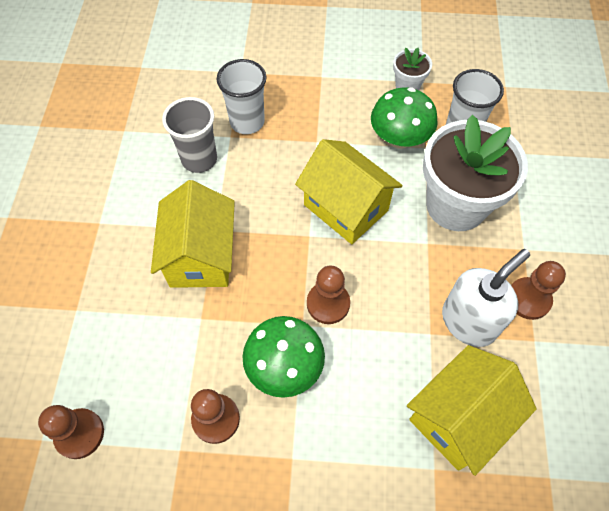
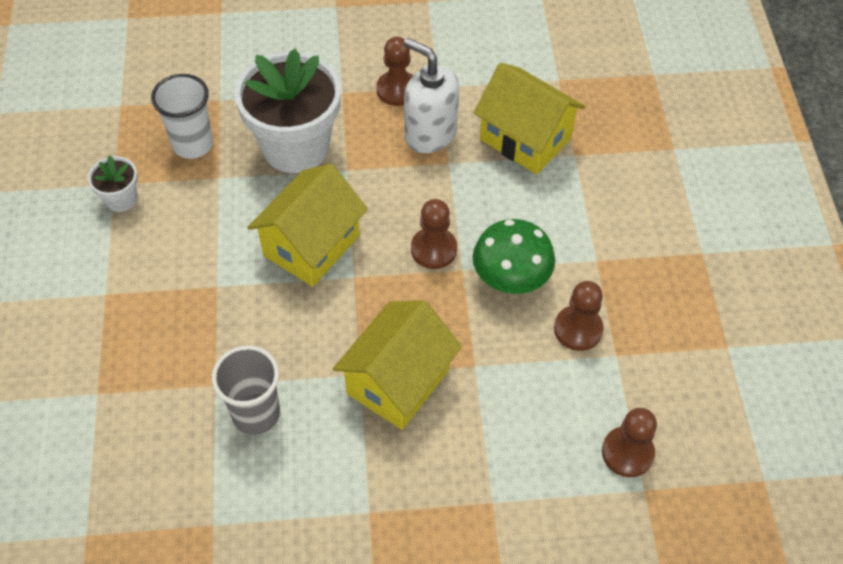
camera: 100 degrees left, 5 degrees down
(201, 256) = (398, 381): yellow house -> yellow house turned 45 degrees counterclockwise
(247, 122) = (189, 368): white cup -> none
(399, 139) = (207, 202): green mushroom -> none

